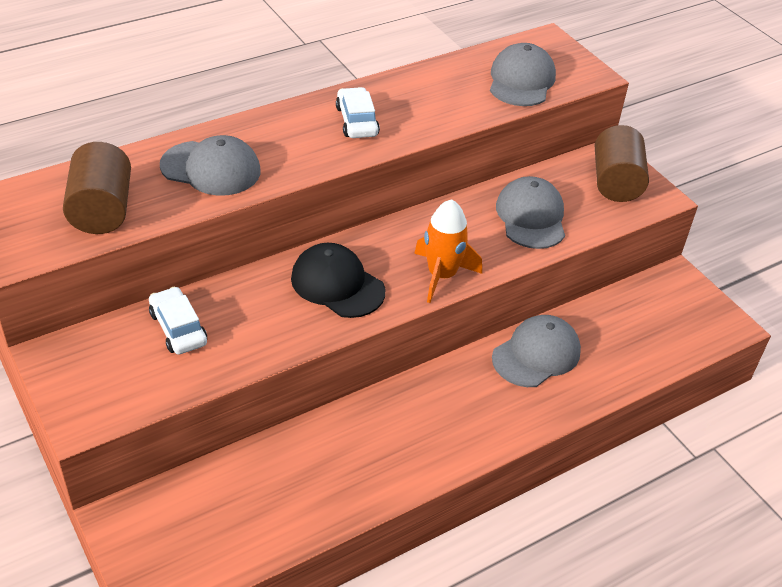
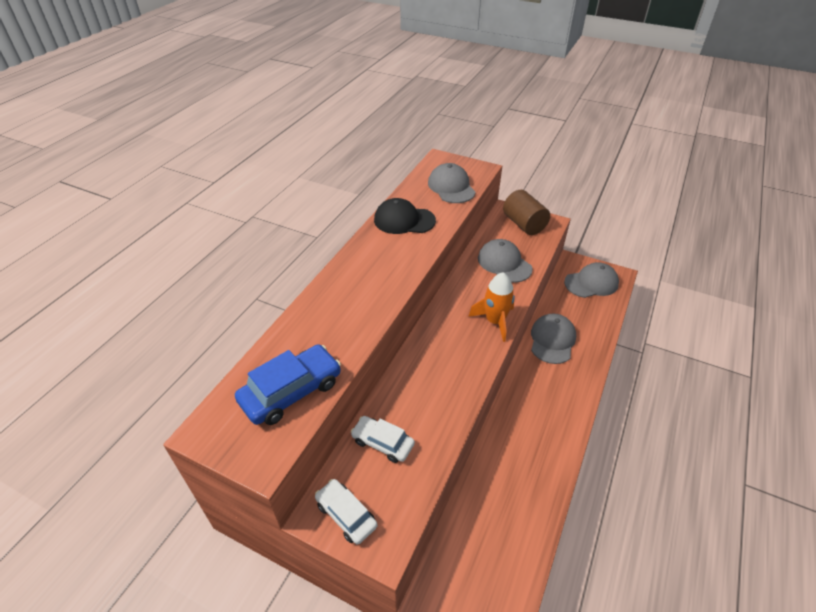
camera: 30 degrees left, 0 degrees up
(102, 210) = (291, 391): brown cylinder -> blue car
(211, 168) = (334, 324): grey cap -> grey cap (591, 283)
(337, 284) = (446, 358): black cap -> black cap (404, 220)
(357, 121) = (390, 251): white car -> white car (346, 515)

